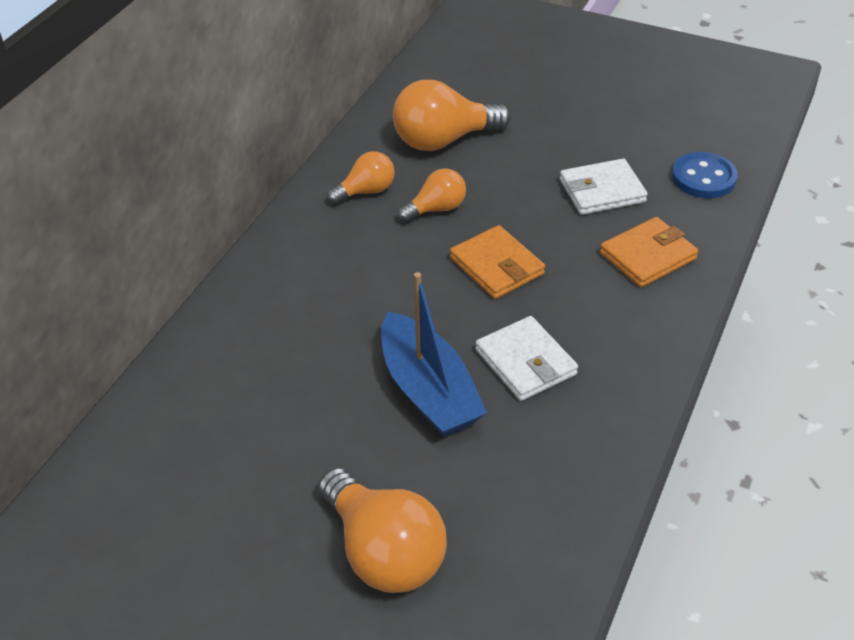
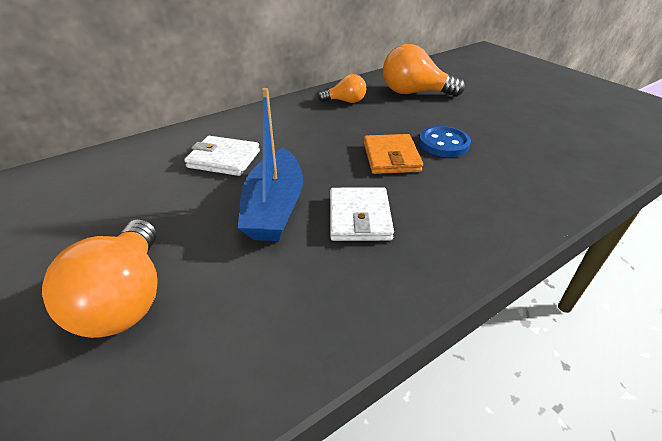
camera: 30 degrees right, 5 degrees down
(436, 209) = (379, 119): orange light bulb -> none
(602, 191) = (503, 142): white wallet -> white wallet (224, 159)
(648, 256) = (513, 187): orange wallet -> none
(703, 178) = (595, 157): blue button -> blue button (443, 144)

